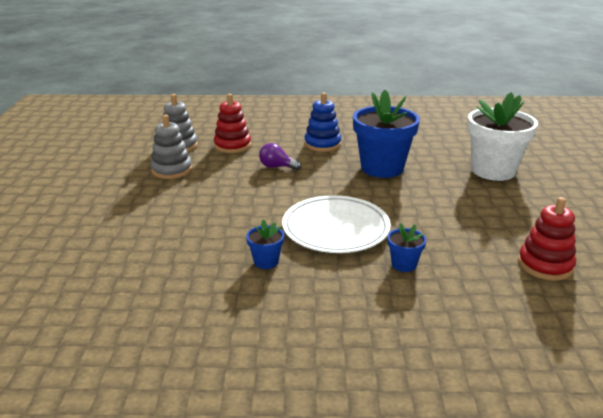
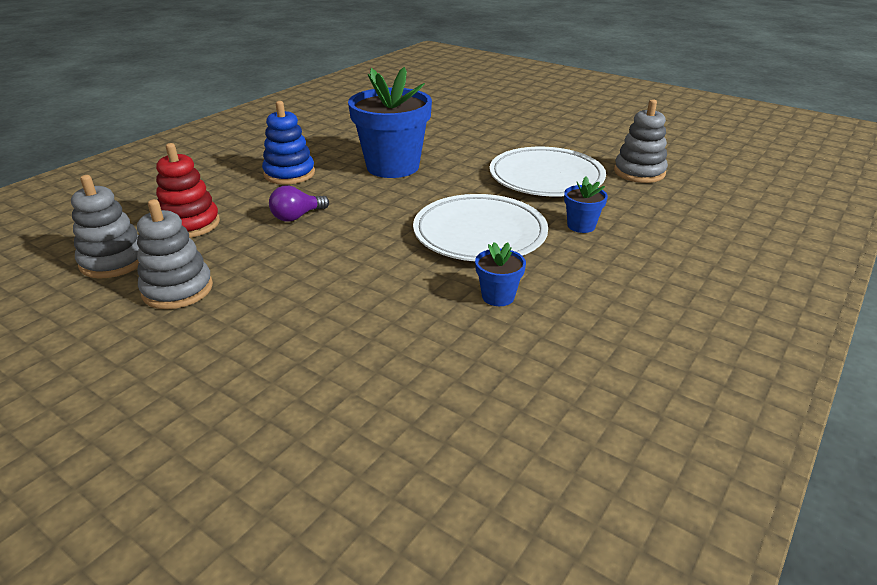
camera: 55 degrees left, 5 degrees up
(460, 226) = (546, 178): none -> white plate
(493, 171) = (472, 128): white flower pot -> none
(545, 265) = (639, 172): red stacking toy -> grey stacking toy

